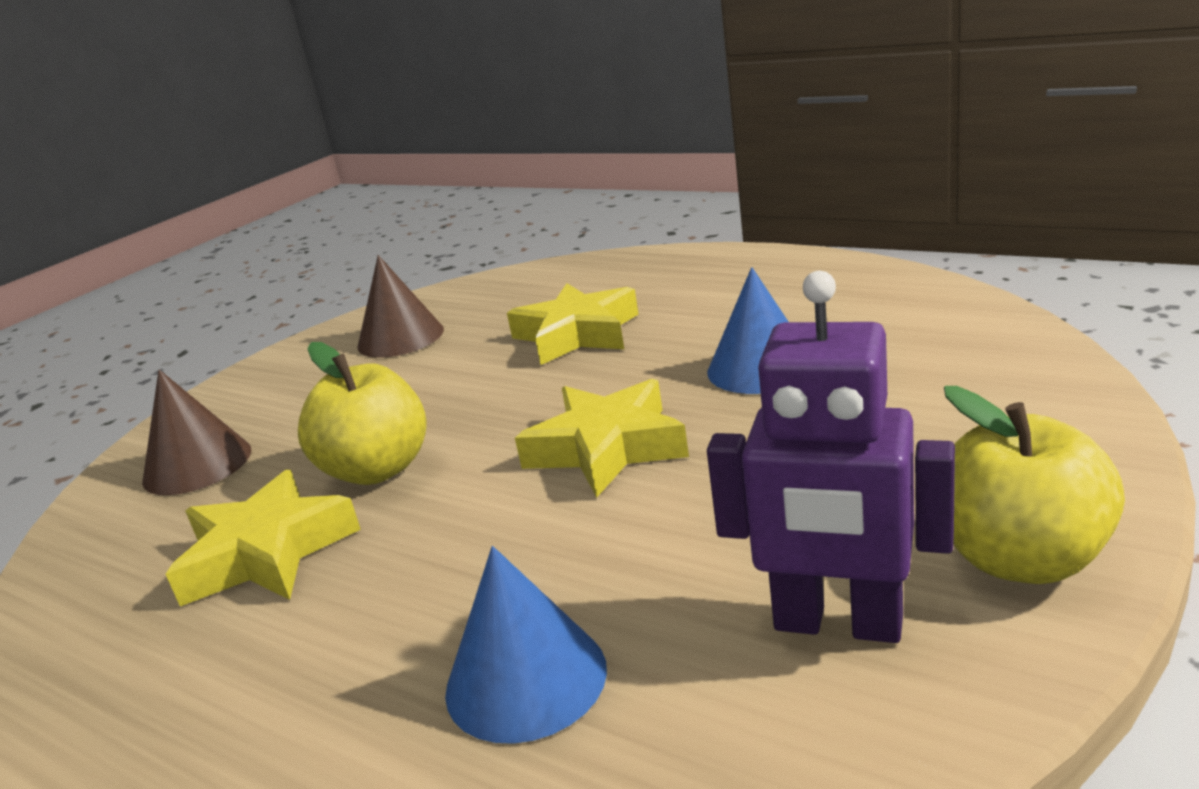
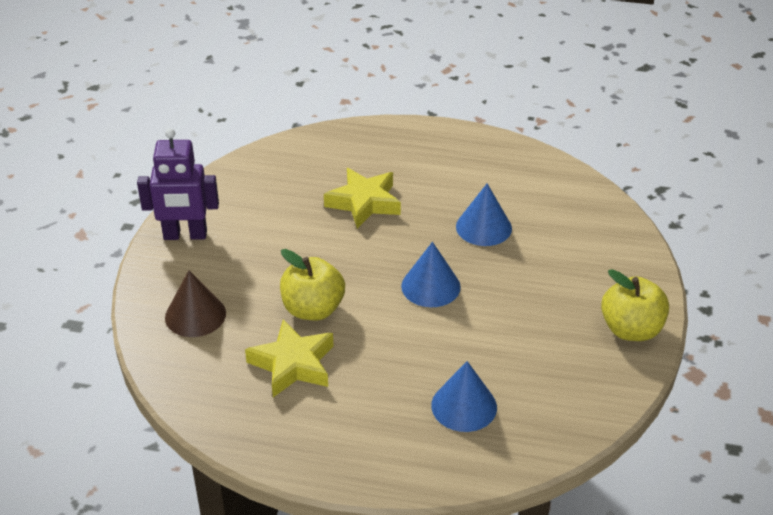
camera: 25 degrees left, 15 degrees up
(400, 338) = (246, 207): brown cone -> none
(607, 448) = (430, 286): yellow star -> blue cone
(837, 624) = (573, 366): purple robot -> purple robot (185, 235)

